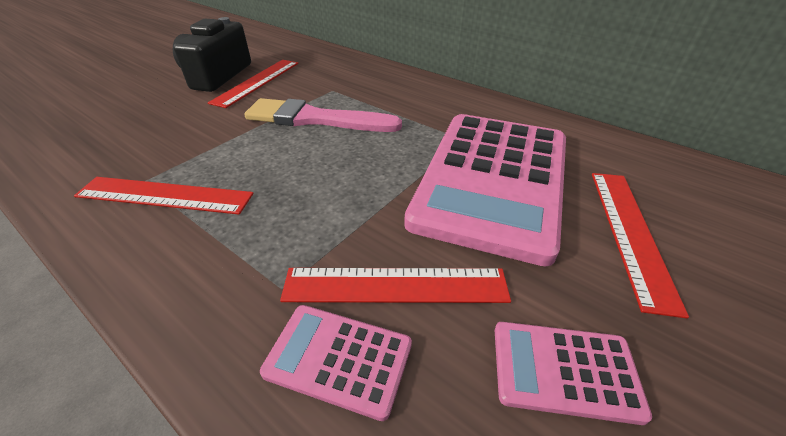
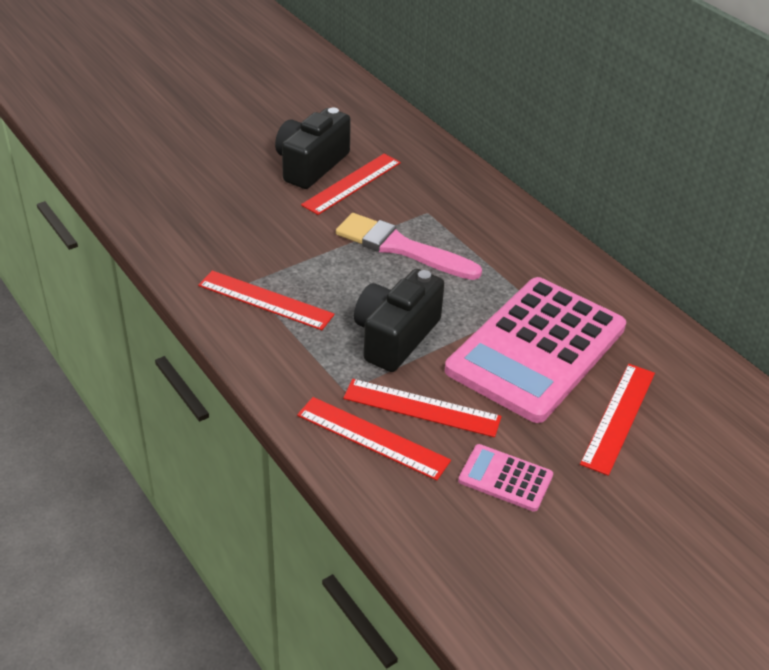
camera: 15 degrees right, 0 degrees up
(333, 202) = (395, 337): none -> black camera
(338, 358) = (372, 438): pink calculator -> red ruler

